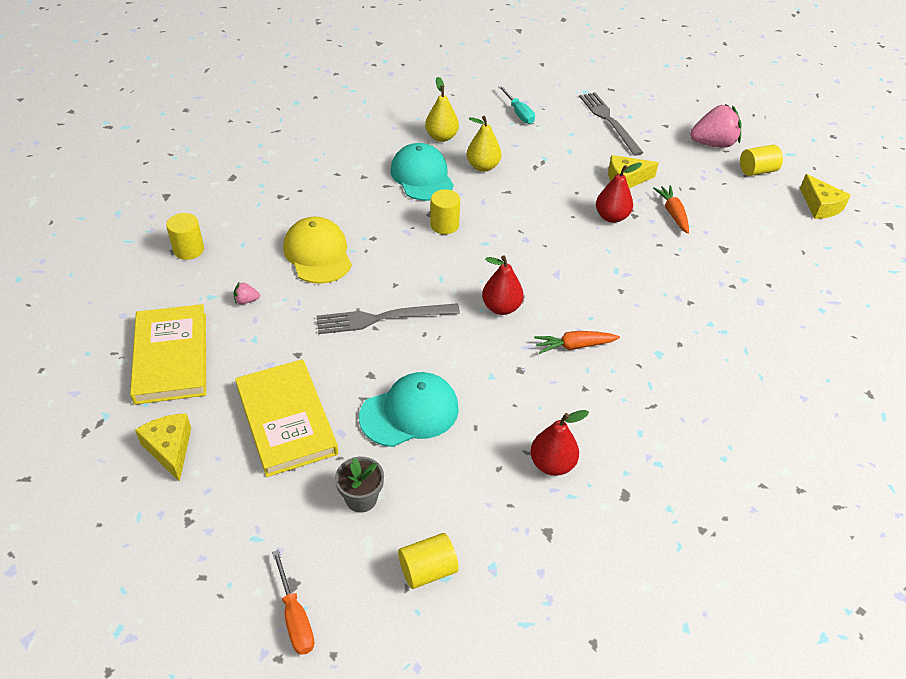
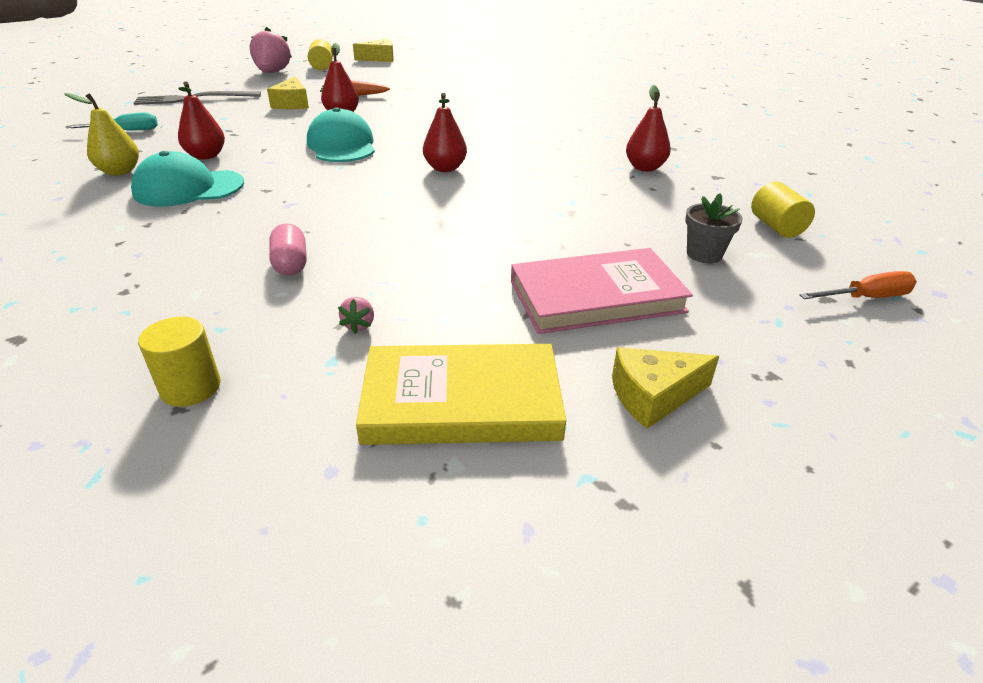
camera: 80 degrees left, 10 degrees down
(286, 420) = (596, 296): yellow book -> pink book
(318, 254) = (290, 264): yellow cap -> pink capsule
(382, 318) = (437, 228): grey fork -> none
(410, 412) = (585, 222): turquoise cap -> turquoise cap (342, 145)
(444, 225) = (295, 183): yellow cylinder -> none
(483, 167) = (206, 156): yellow pear -> red pear
(574, 346) = (507, 146): orange carrot -> none

